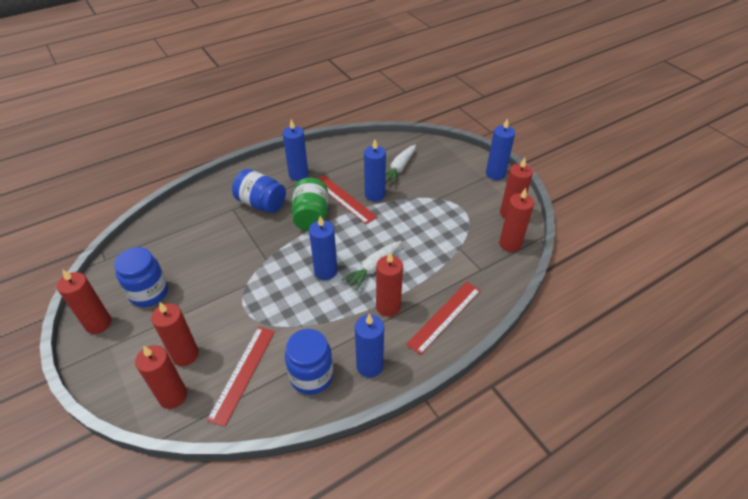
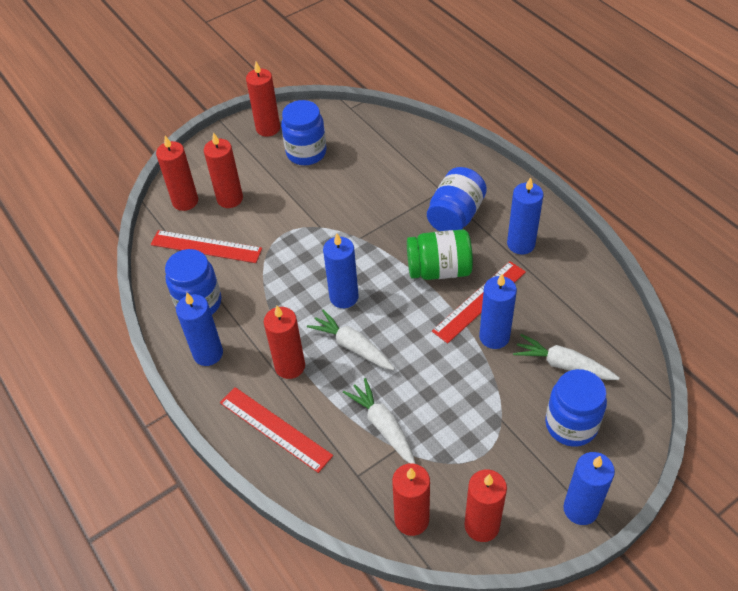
camera: 90 degrees right, 5 degrees up
(441, 170) = (571, 425): none -> blue jar
(442, 254) = (383, 426): none -> white carrot

